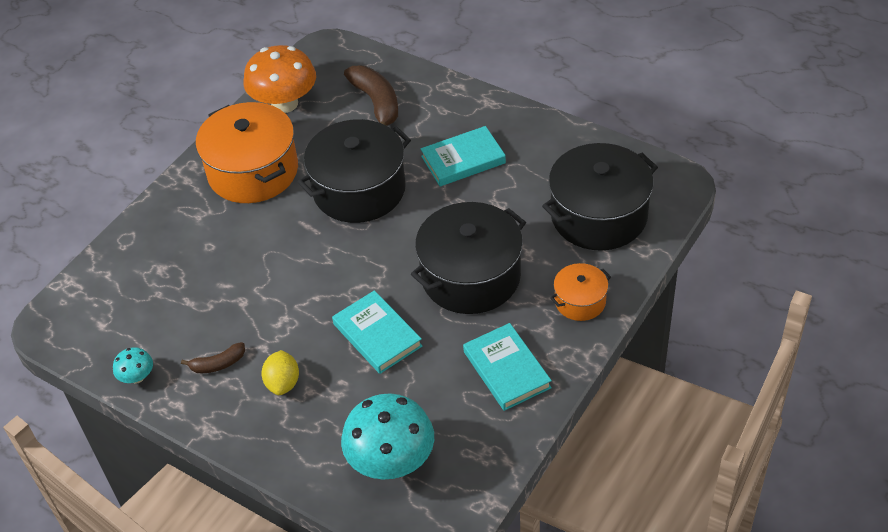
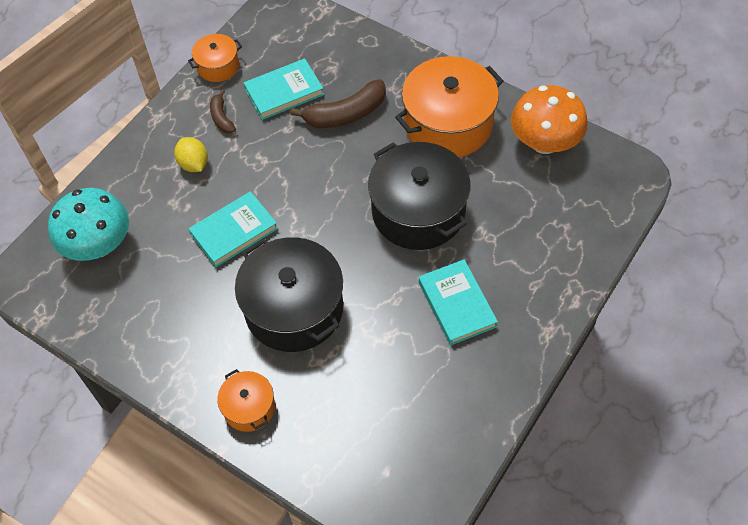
camera: 90 degrees right, 10 degrees up
(137, 377) = (218, 66): turquoise mushroom -> orange pot
(283, 383) = (194, 164): yellow lemon -> yellow lemon turned 60 degrees clockwise
(376, 103) = (546, 223): brown banana -> brown banana (346, 114)
(507, 369) = (177, 337): turquoise book -> turquoise book (284, 92)
(599, 215) = (365, 435): black pot -> none

